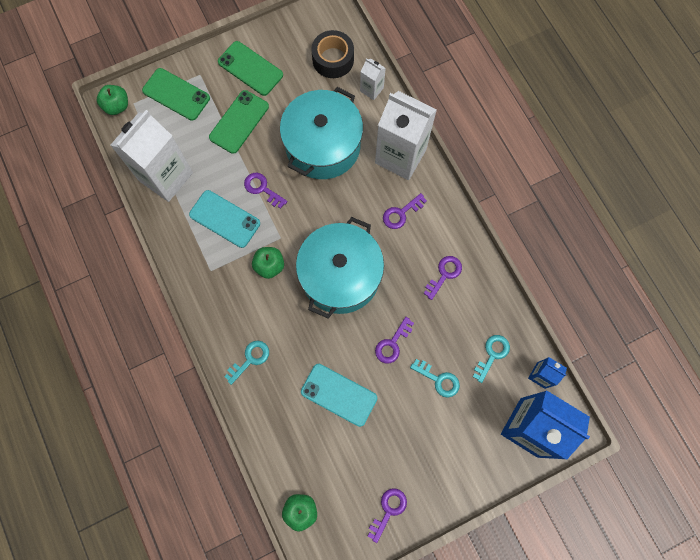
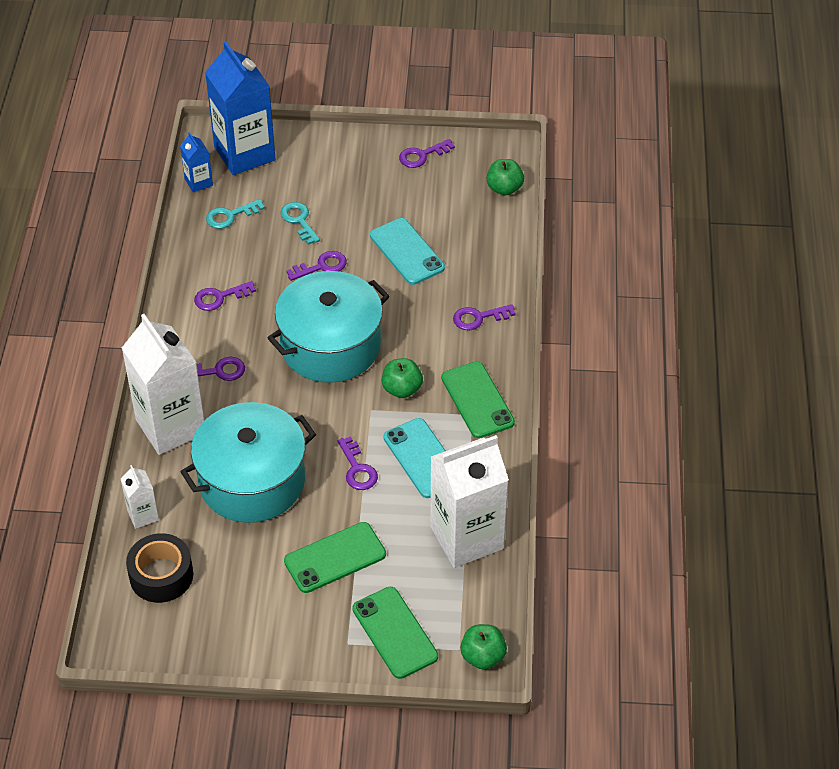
camera: 150 degrees left, 25 degrees down
(250, 68) = (275, 617): green phone -> green phone (477, 400)
(250, 359) = (479, 318): turquoise key -> purple key

